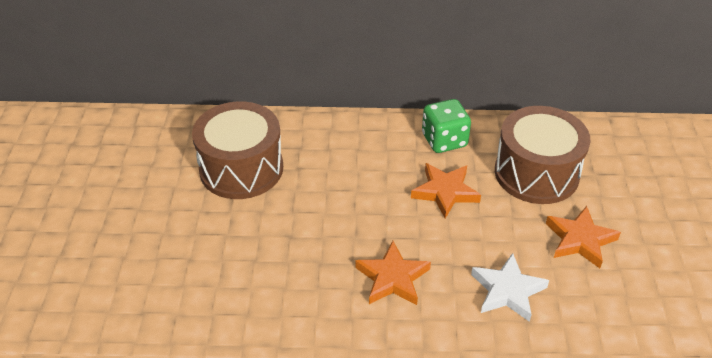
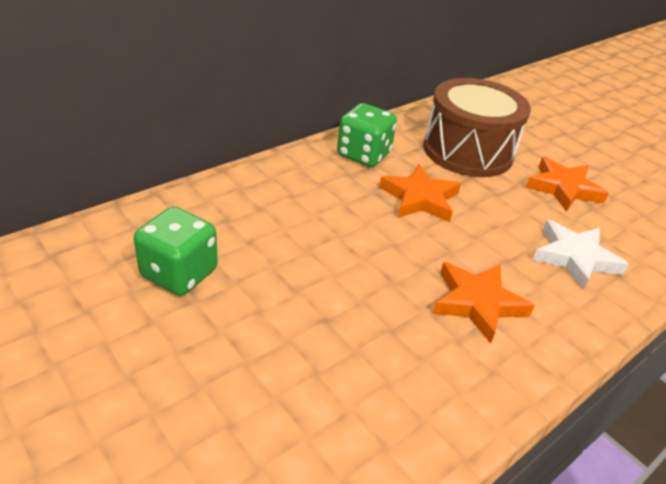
camera: 45 degrees left, 5 degrees down
(241, 168) = (179, 273): brown drum -> green dice

